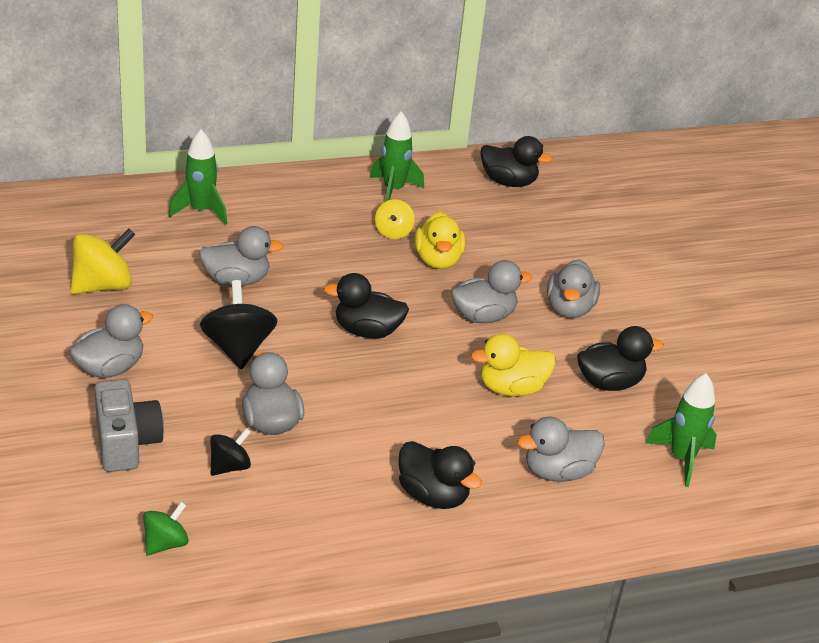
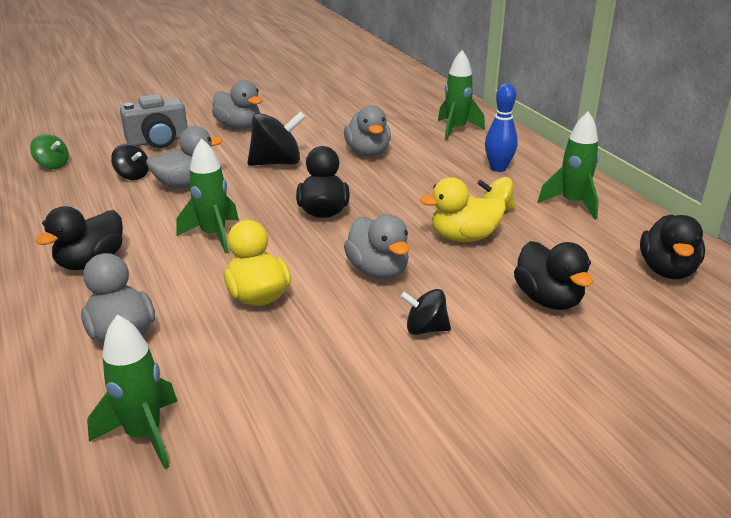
camera: 85 degrees right, 5 degrees down
(103, 286) = (334, 113): yellow spinning top -> none
(308, 209) = (498, 168): none -> blue bowling pin
(398, 408) = (213, 235): none -> green rocket
(569, 309) = (425, 329): grey duck -> black spinning top
(609, 383) = (286, 367): black duck -> black duck (548, 299)

